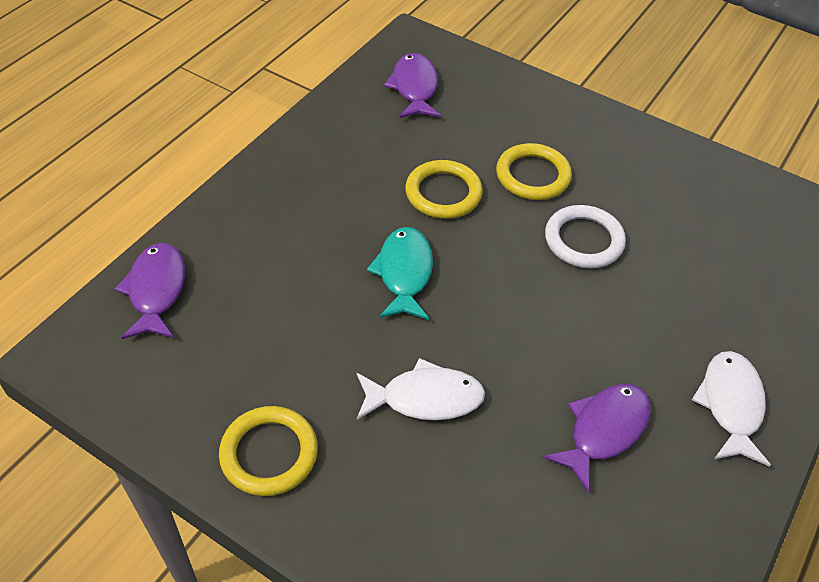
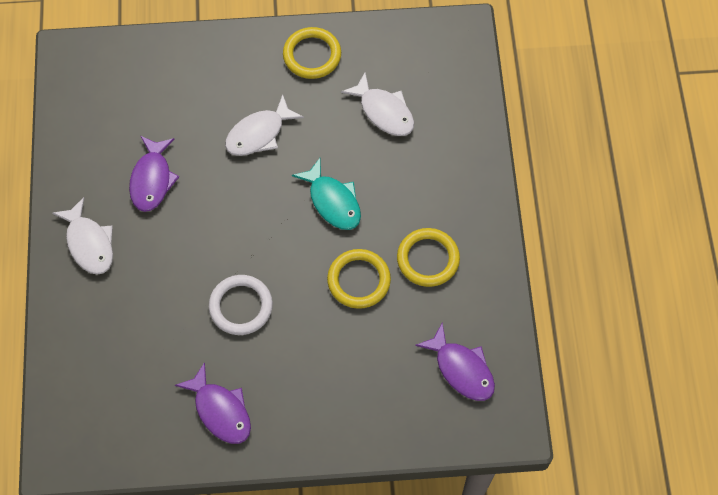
camera: 145 degrees right, 15 degrees up
(156, 291) = (458, 93): purple fish -> purple fish (220, 410)
(256, 325) = (384, 111): none -> white fish
(533, 175) = (311, 341): yellow ring -> yellow ring (428, 259)

